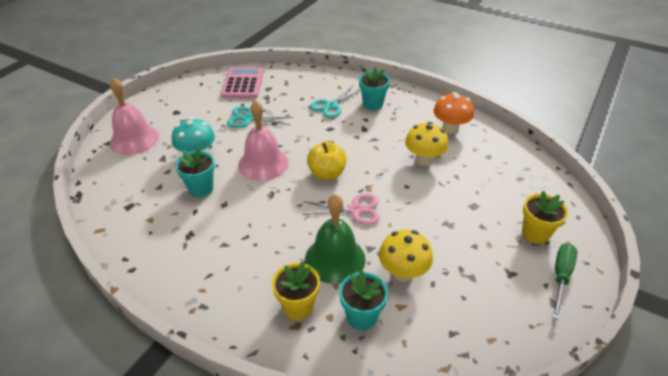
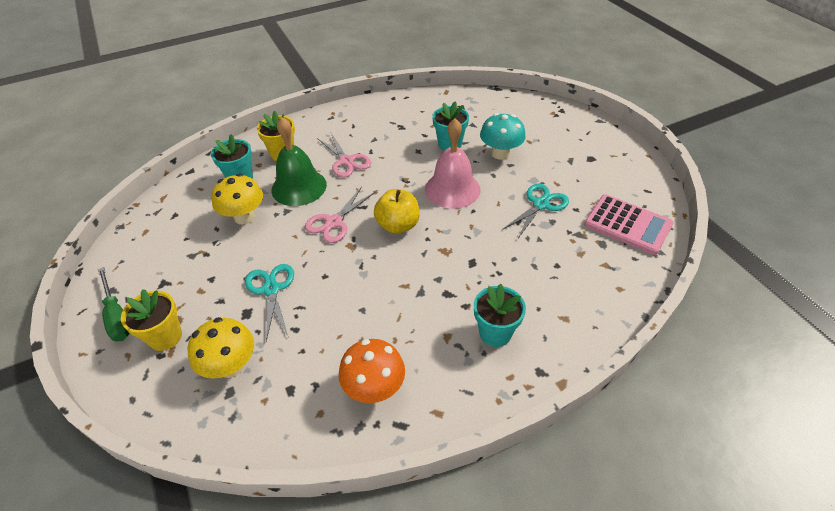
camera: 125 degrees right, 5 degrees up
(134, 139) = (556, 124): pink bell -> none
(273, 246) = (346, 161): none -> pink scissors
(331, 106) = (520, 286): turquoise scissors -> turquoise scissors (271, 289)
(424, 160) = (346, 316): yellow mushroom -> yellow mushroom (231, 366)

